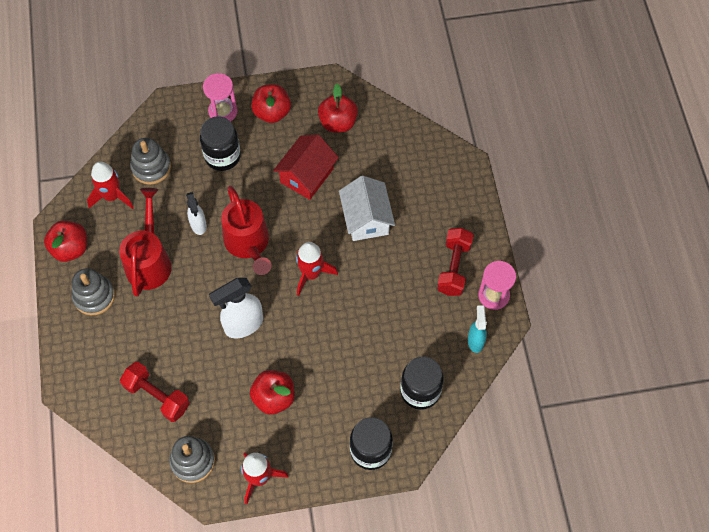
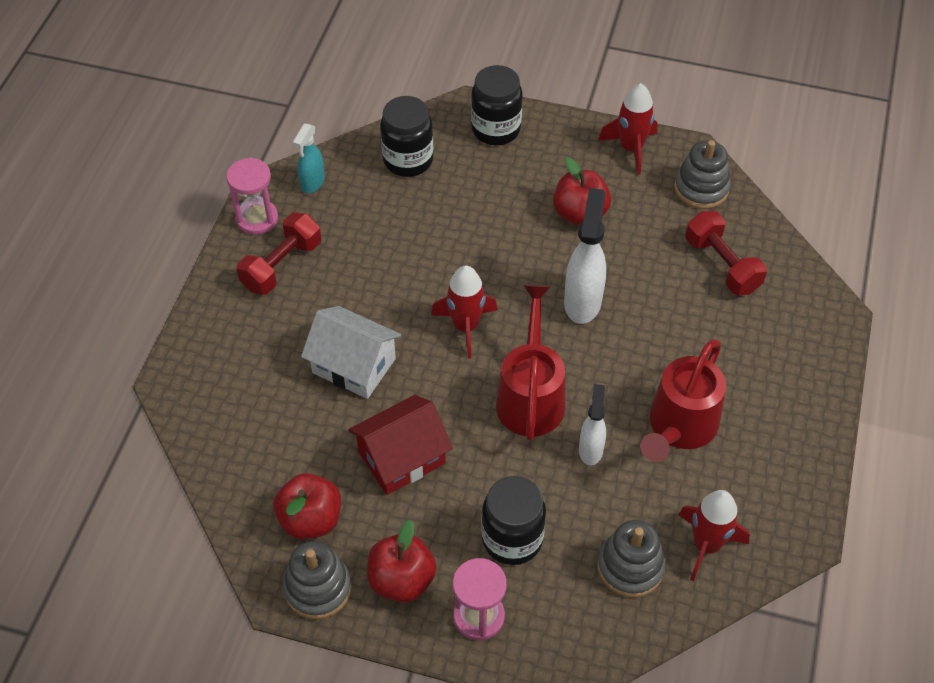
camera: 155 degrees left, 10 degrees down
(70, 248) = (791, 490): red apple -> none
(94, 296) = (772, 410): grey stacking toy -> grey stacking toy (318, 588)
(243, 325) = (582, 301): white spray bottle -> white spray bottle turned 75 degrees counterclockwise
(366, 219) = (354, 366): white house -> white house turned 75 degrees counterclockwise

